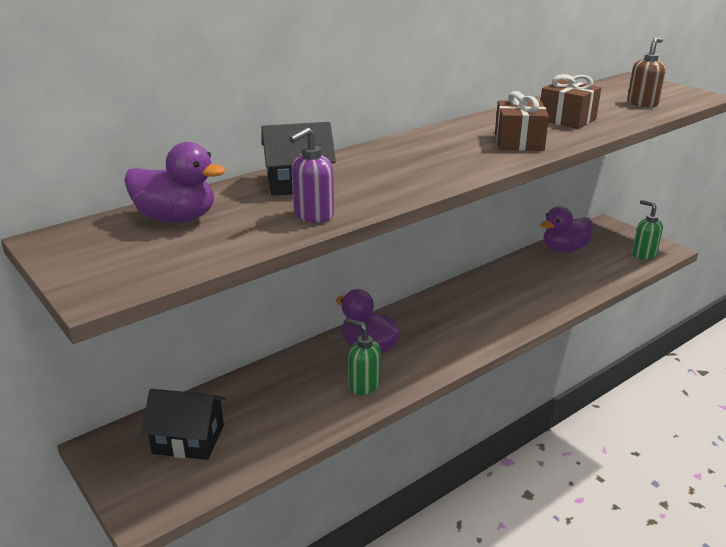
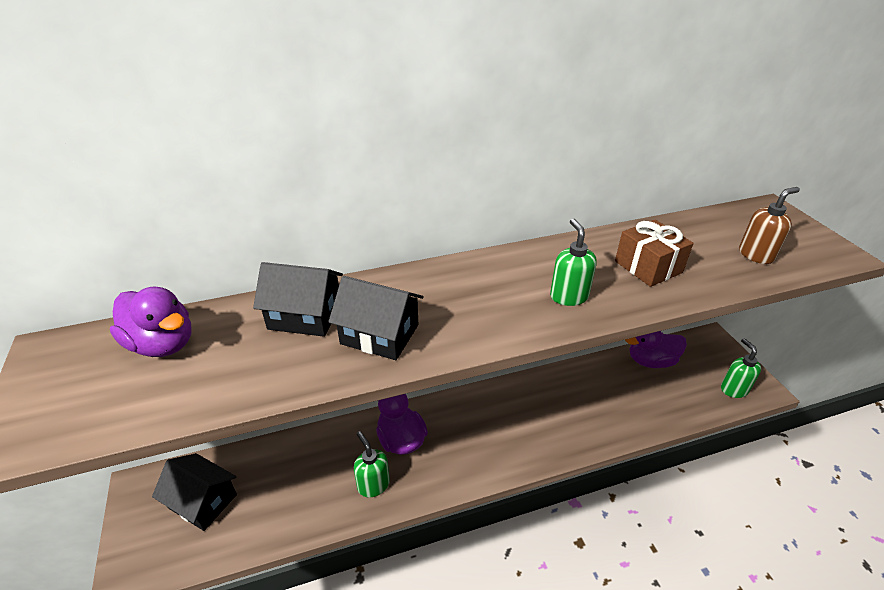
camera: 20 degrees right, 10 degrees up
(313, 215) = (279, 373): purple soap dispenser -> none
(380, 183) = (379, 334): none -> black house
(519, 142) = (568, 296): brown gift -> green soap dispenser

